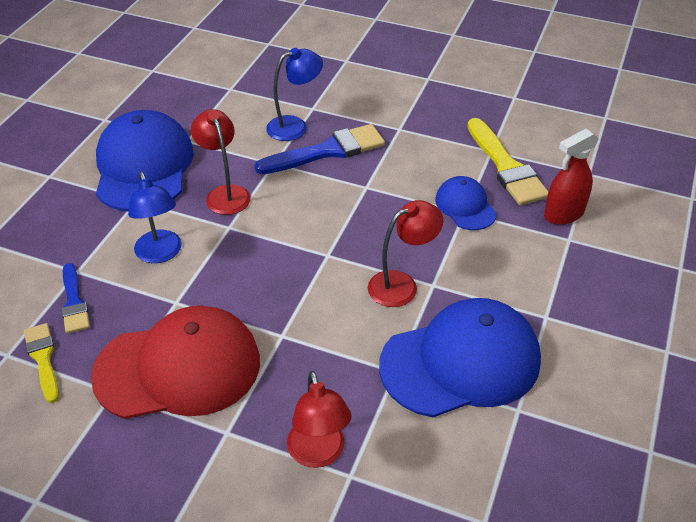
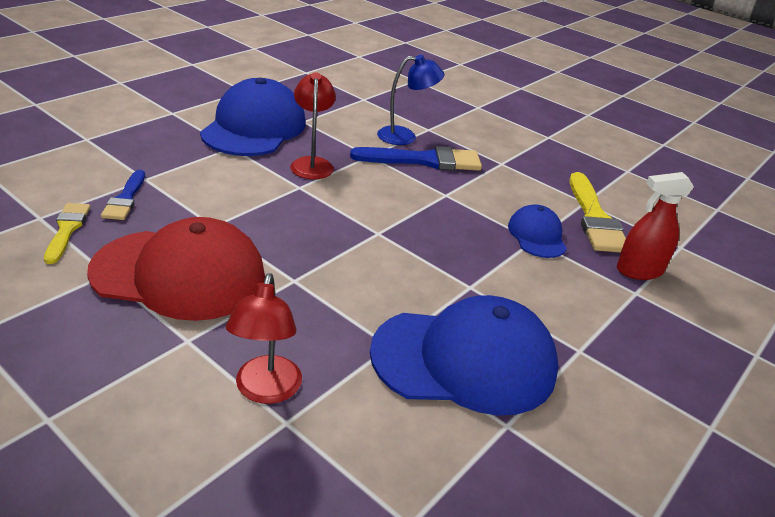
camera: 15 degrees right, 10 degrees down
(160, 254) = (225, 188): blue lamp -> none
(401, 285) = (438, 277): red lamp -> none

